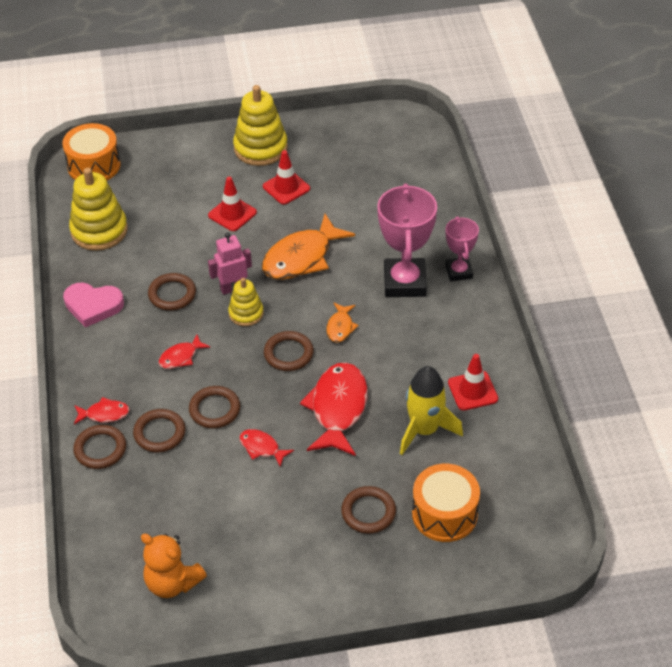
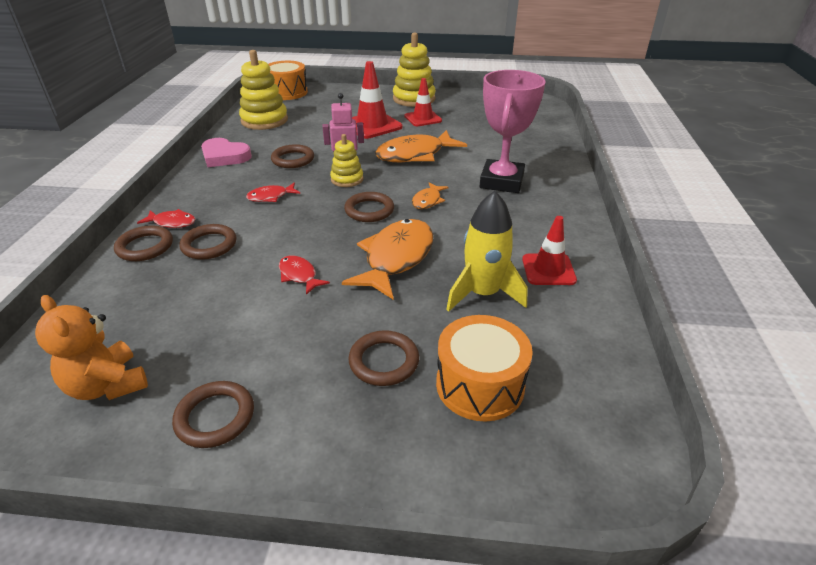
camera: 15 degrees right, 10 degrees down
(214, 409) = (274, 237): brown ring -> brown ring (215, 417)
(232, 214) = (372, 125): red traffic cone -> red traffic cone, size x1.51
(338, 408) = (396, 258): red fish -> orange fish
(459, 272) = (556, 182): pink trophy -> none

